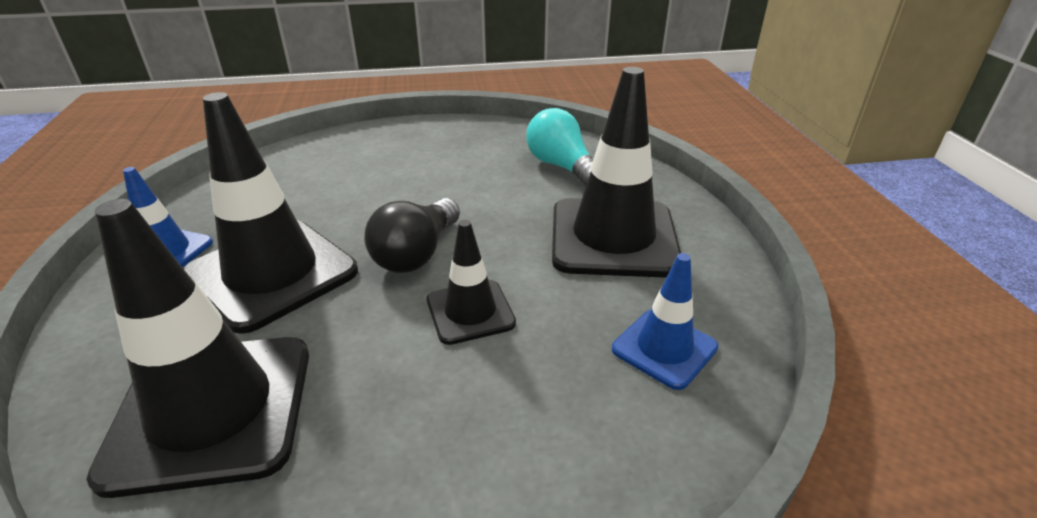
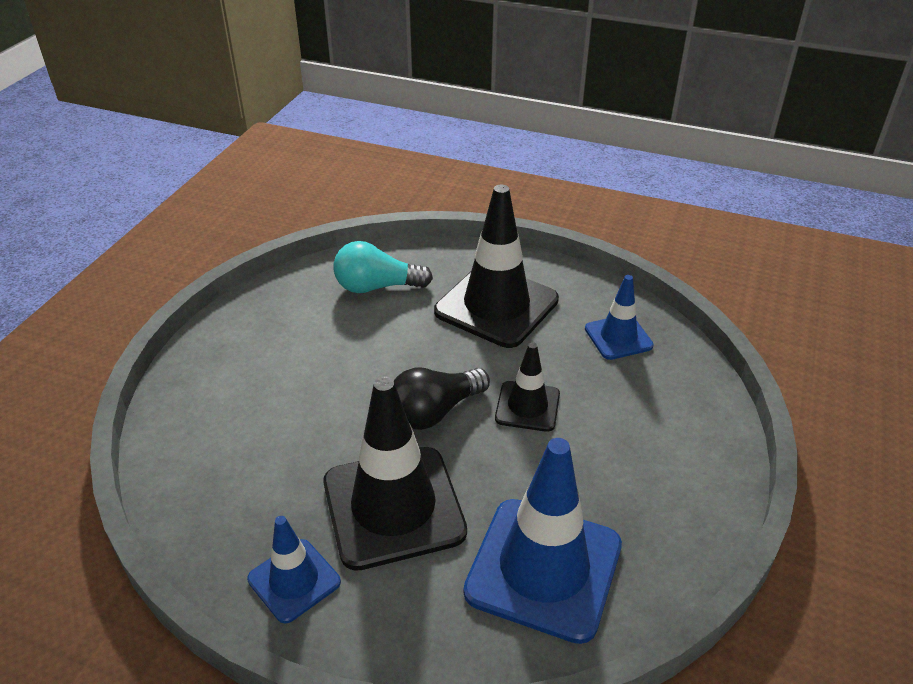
camera: 60 degrees left, 5 degrees up
(212, 410) = (543, 568): black traffic cone -> blue traffic cone
(417, 253) = (435, 411): black light bulb -> black light bulb turned 90 degrees clockwise

